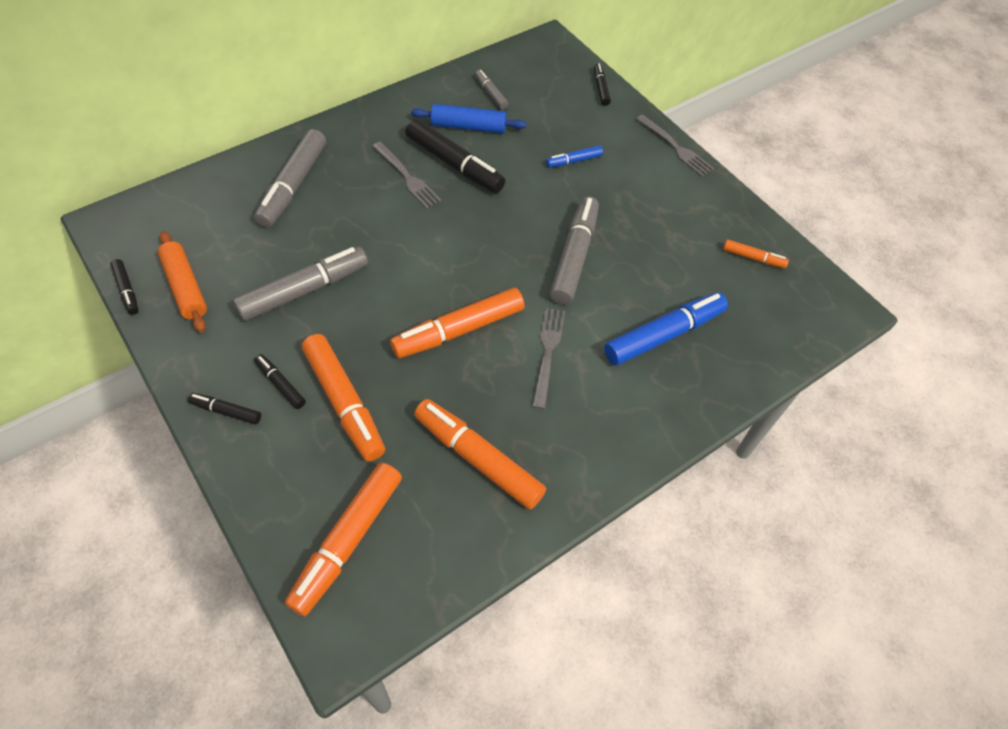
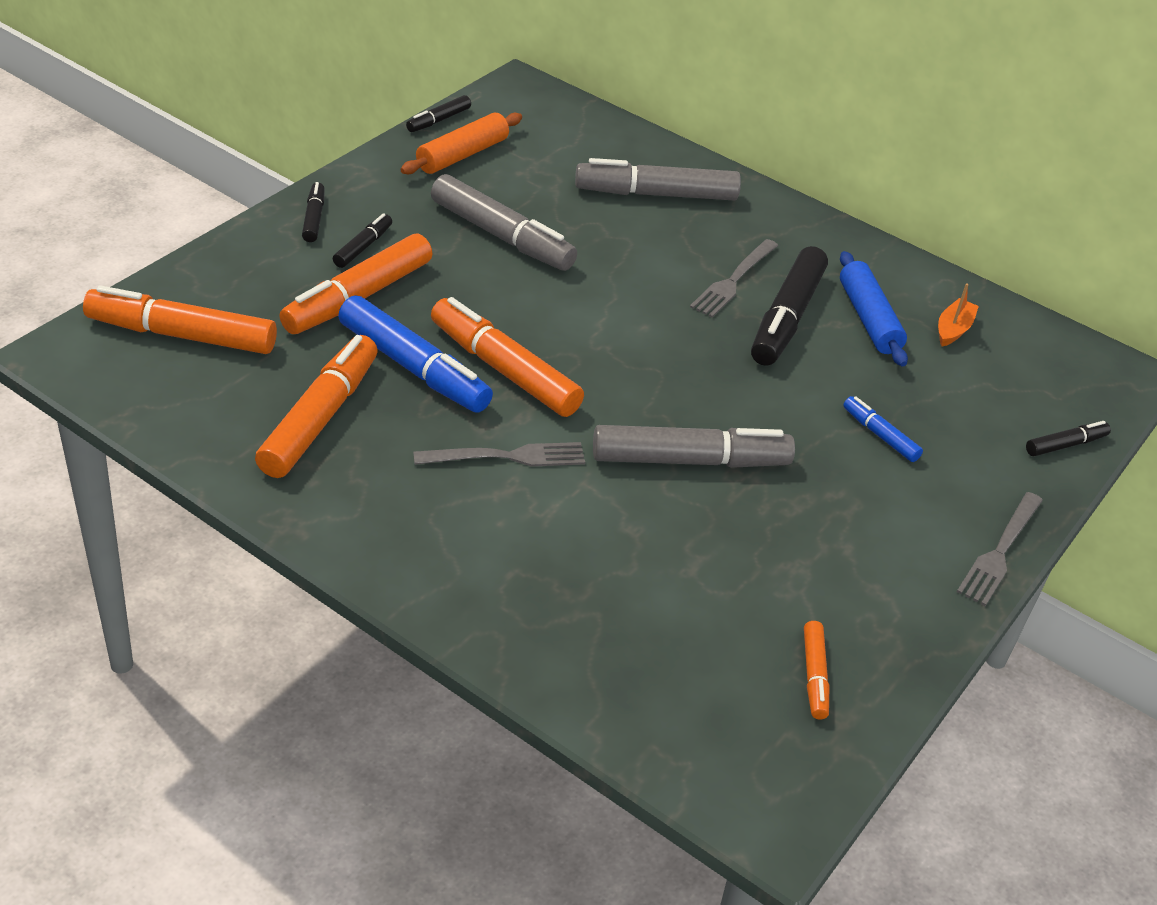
camera: 70 degrees right, 15 degrees down
(491, 93) = (953, 329): grey marker -> orange boat
(664, 335) = (596, 576): blue marker -> blue marker (413, 368)

